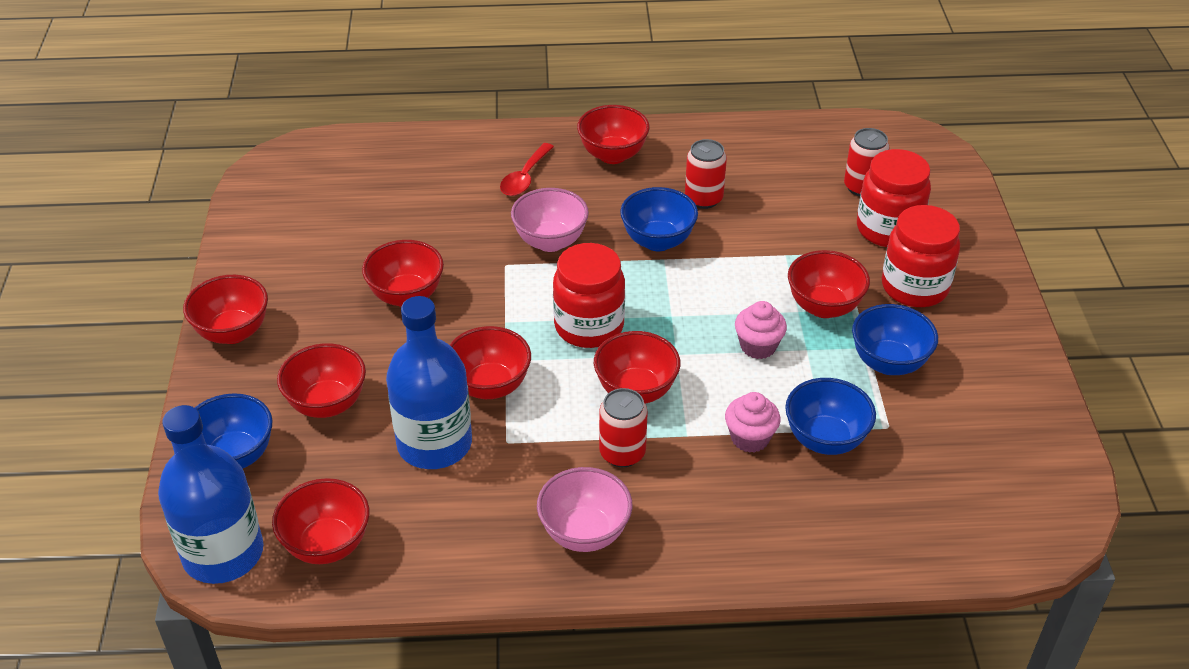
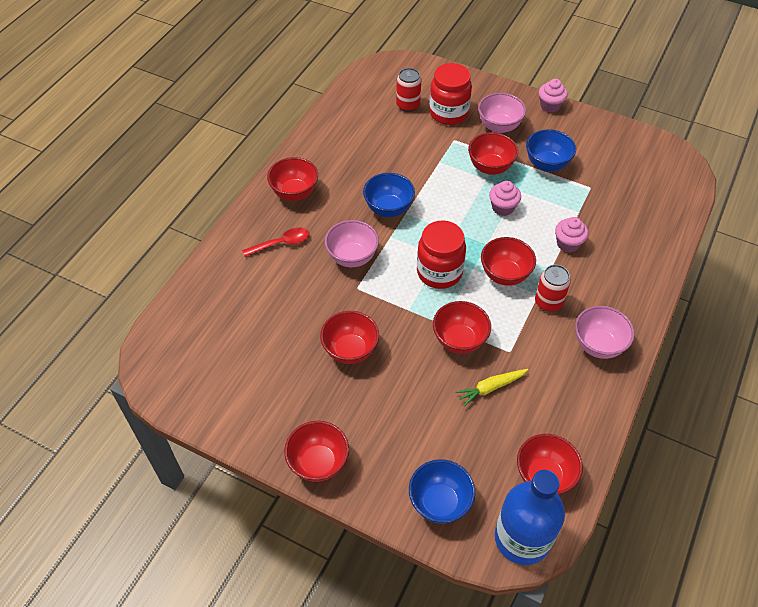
camera: 60 degrees left, 10 degrees up
(327, 404) = (423, 432): red bowl -> none
(434, 444) = (491, 388): blue bottle -> yellow carrot
(525, 177) = (282, 243): red spoon -> red spoon turned 75 degrees counterclockwise
(703, 199) = (367, 172): red can -> none
(825, 440) = (585, 215): blue bowl -> none
(914, 287) = (499, 126): red jar -> pink bowl
(1017, 325) = (550, 106): none -> pink cupcake

